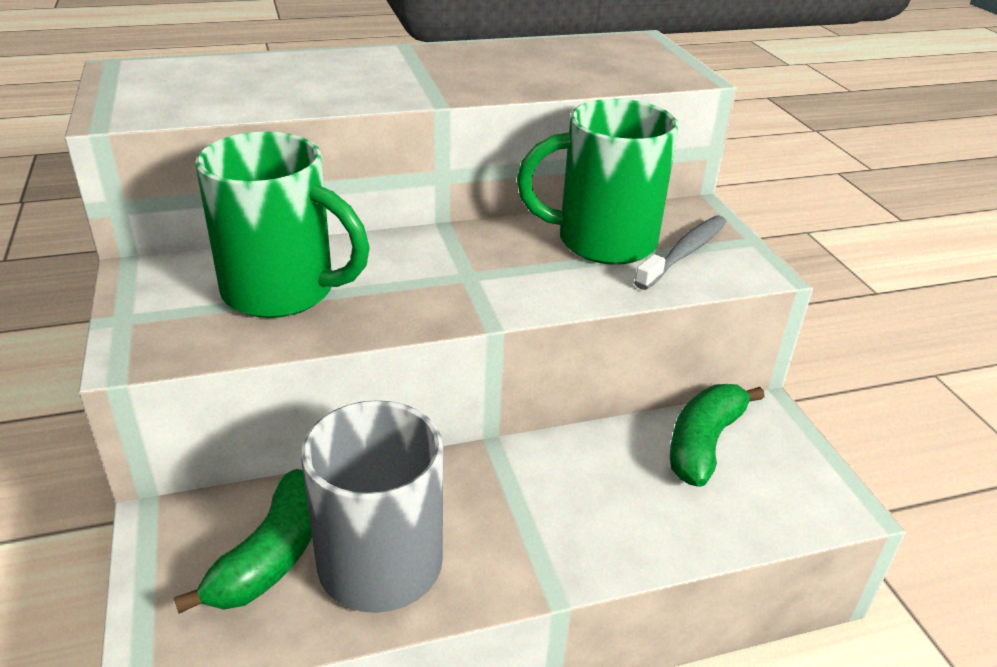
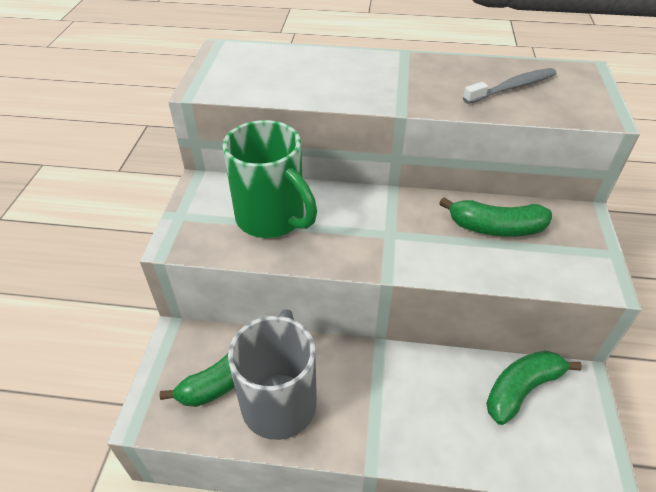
camera: 25 degrees right, 10 degrees up
(602, 242) = (495, 228): green mug -> green banana
(684, 253) = (552, 252): grey toothbrush -> grey toothbrush (512, 87)

